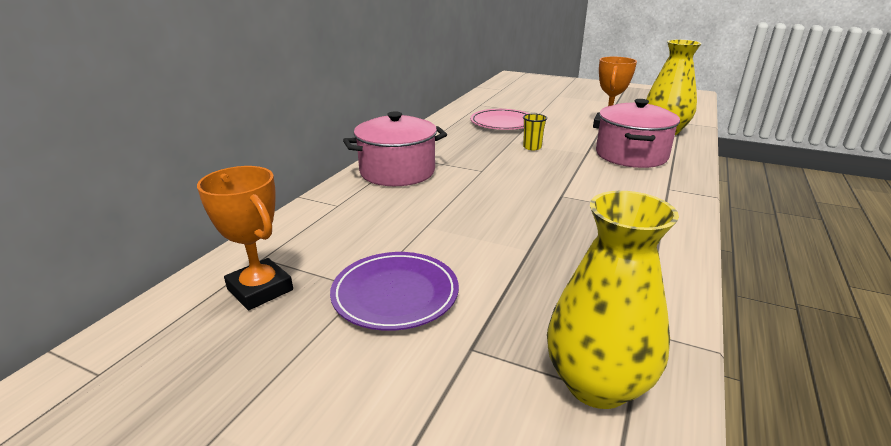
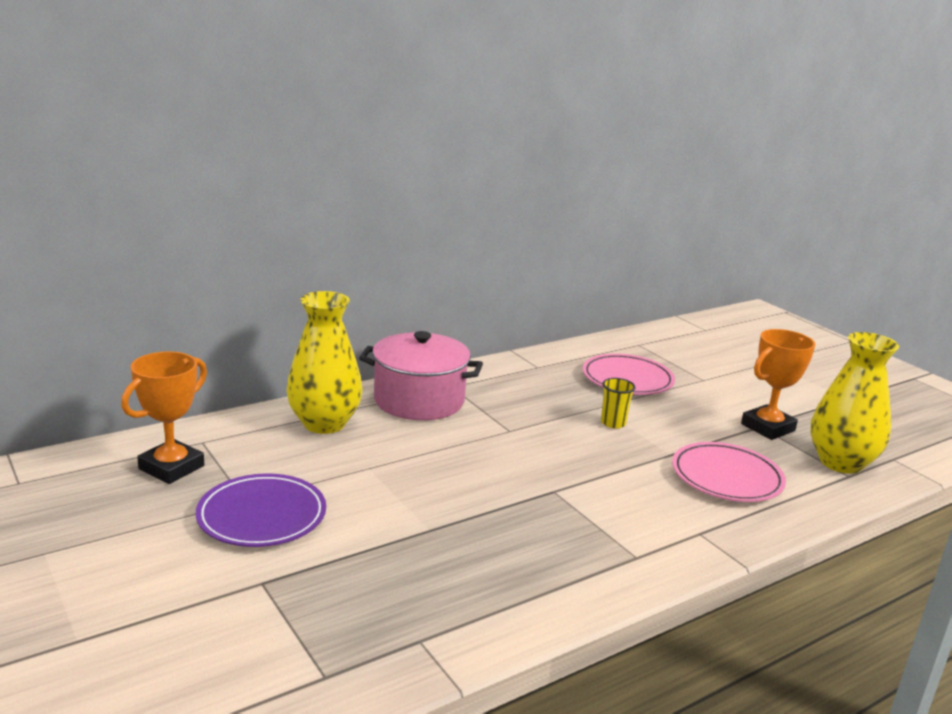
camera: 30 degrees right, 5 degrees down
(260, 289) = (171, 467): orange trophy -> orange trophy turned 45 degrees clockwise
(597, 384) = (316, 654): yellow vase -> yellow vase (324, 423)
(631, 155) = (726, 477): pink pot -> pink plate

